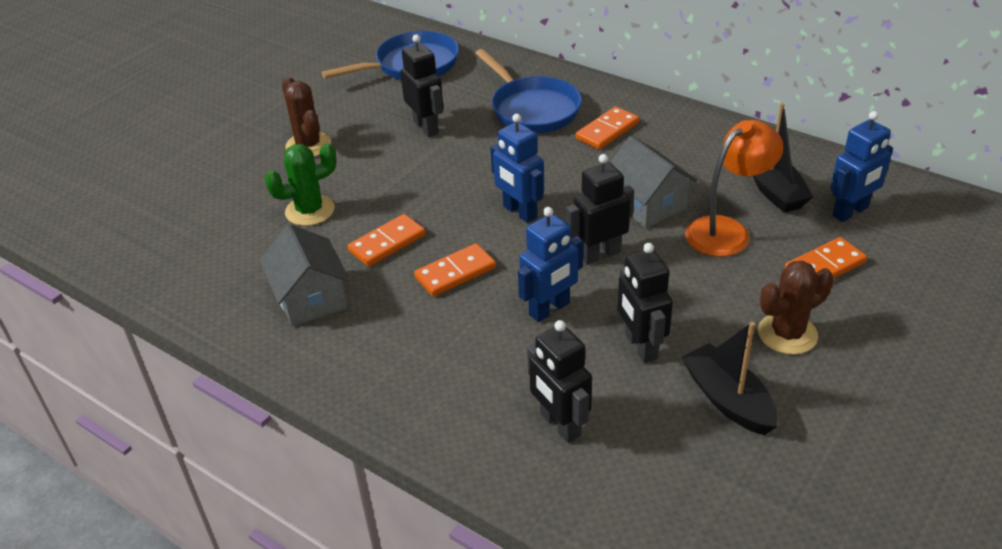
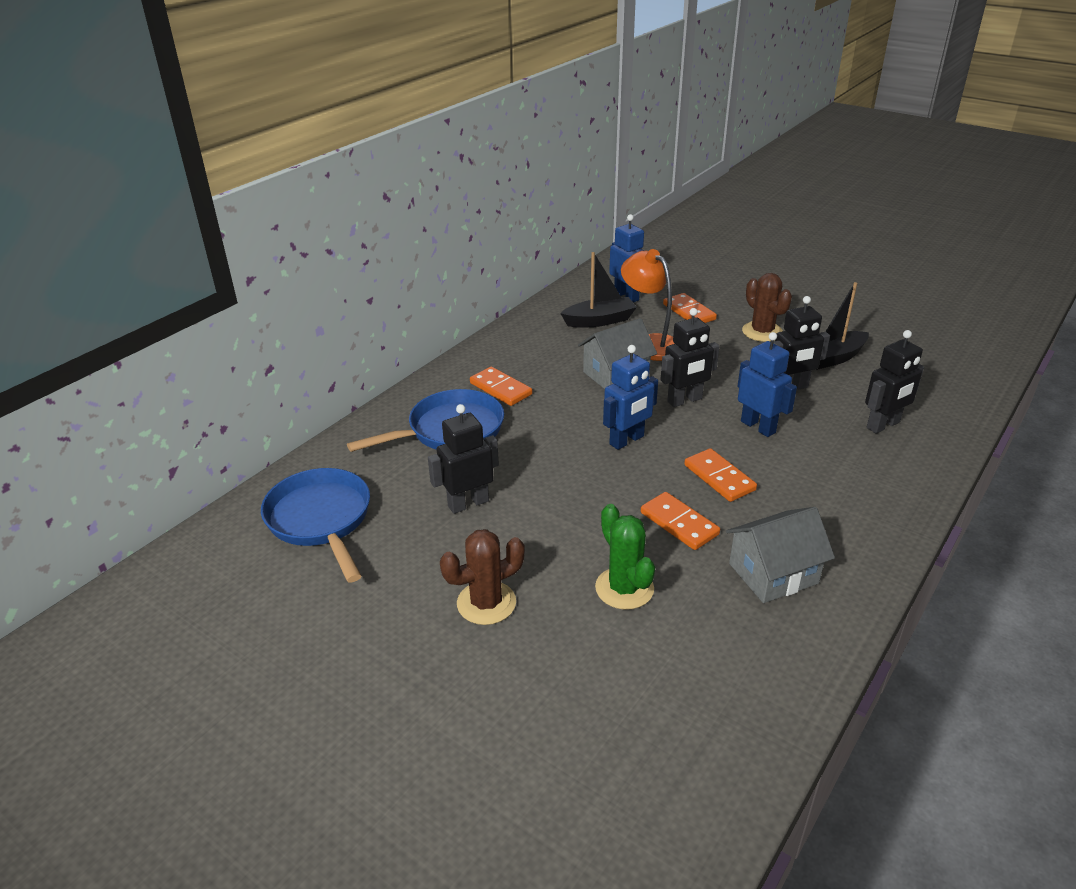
camera: 90 degrees left, 5 degrees down
(600, 254) = (685, 400): black robot -> black robot turned 90 degrees counterclockwise

